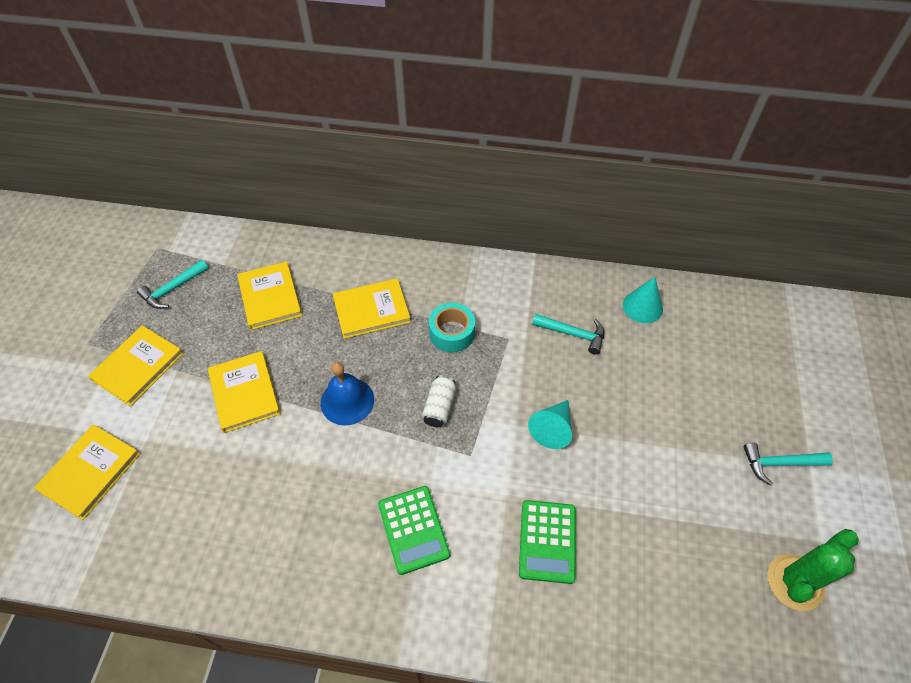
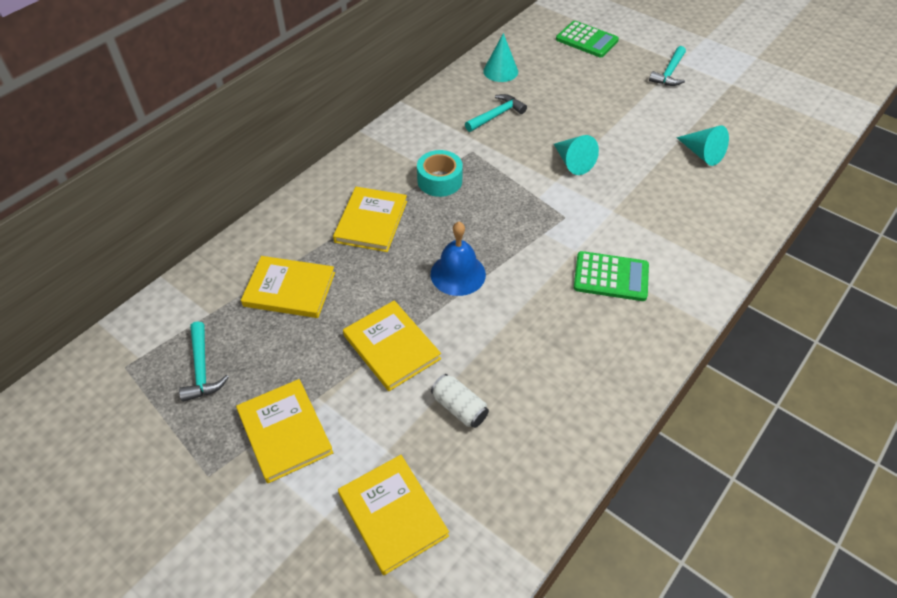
camera: 60 degrees left, 5 degrees down
(244, 393) = (391, 347): yellow book -> yellow book turned 45 degrees clockwise
(439, 407) = (507, 217): white can -> white can (459, 408)
(547, 541) = (664, 205): green calculator -> green calculator (587, 40)
(660, 552) = (702, 154): none -> turquoise cone
(794, 582) = (752, 107): green cactus -> none

